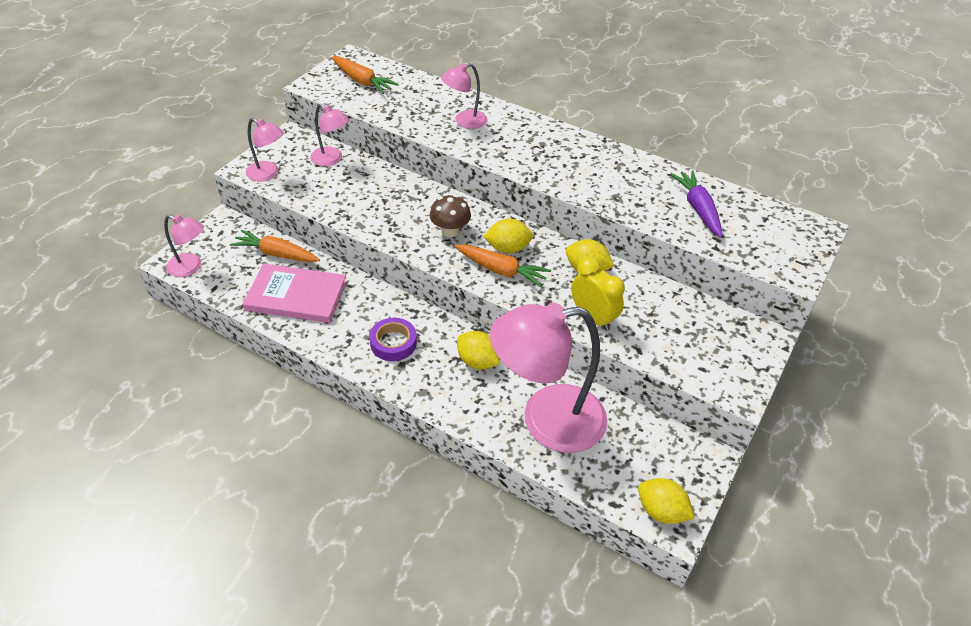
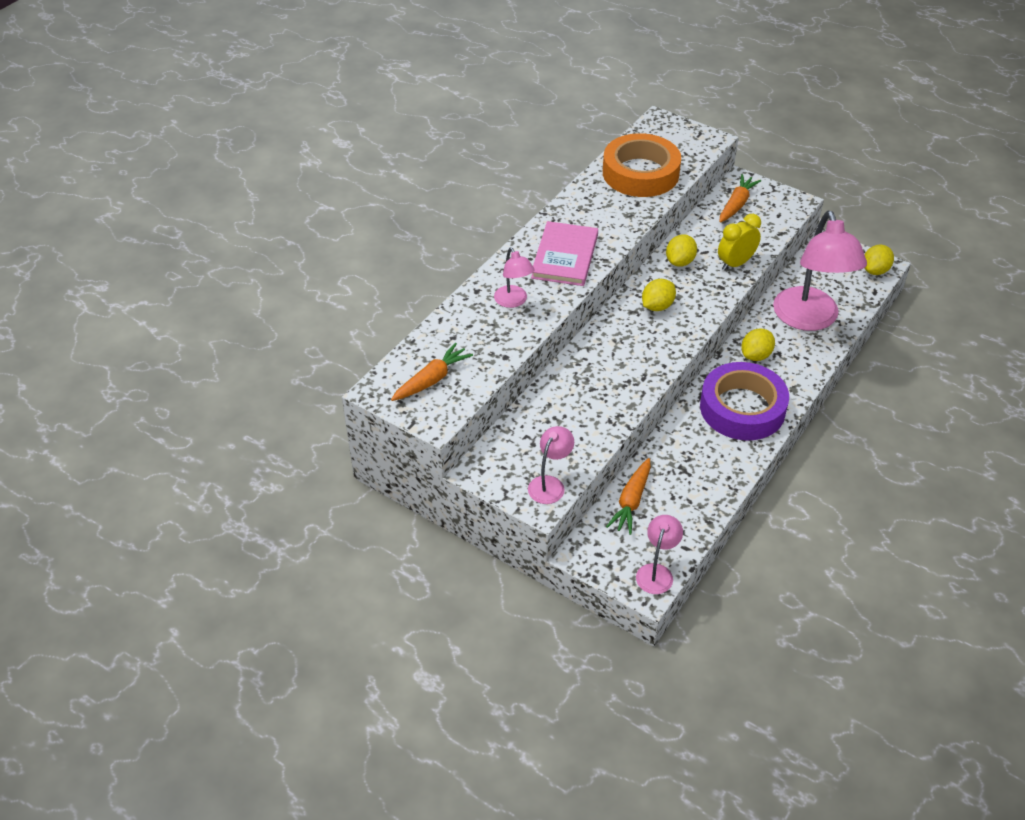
camera: 85 degrees left, 0 degrees up
(296, 296) = (691, 480): pink book -> pink book (565, 256)
(331, 159) = (523, 432): pink lamp -> none
(393, 343) = (742, 408): purple tape -> purple tape, size x2.04
(450, 231) = (636, 342): brown mushroom -> none
(501, 270) = (686, 311): orange carrot -> orange carrot (736, 204)
(508, 248) = (657, 306): yellow lemon -> yellow lemon turned 45 degrees clockwise
(698, 208) = (640, 173): purple carrot -> orange tape

